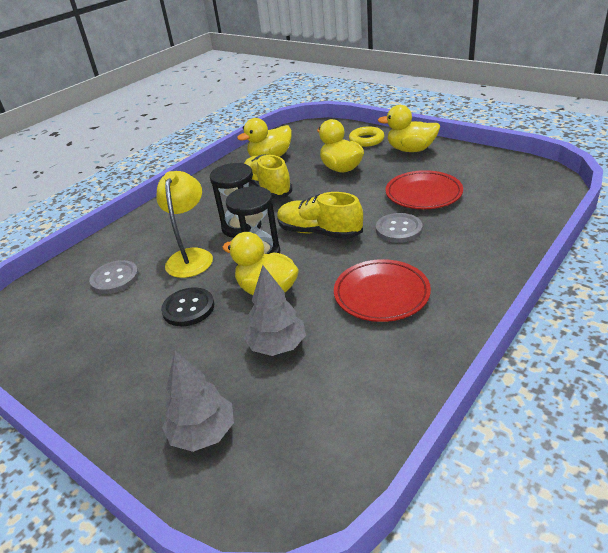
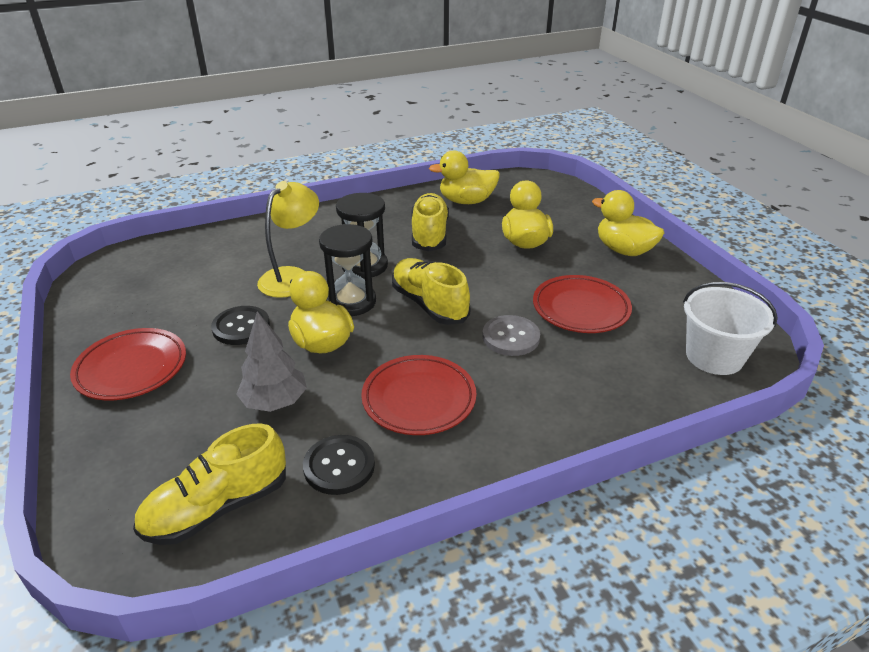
camera: 25 degrees right, 0 degrees up
(115, 278) = (213, 269): grey button -> none
(124, 380) = (131, 368): none -> red plate
(203, 433) = (140, 449): grey tree -> none
(316, 439) = (217, 508): none -> yellow shoe
(366, 140) = (586, 219): yellow ring -> none
(375, 363) = (339, 466): none -> black button
(531, 189) = (714, 356): none -> white bucket

